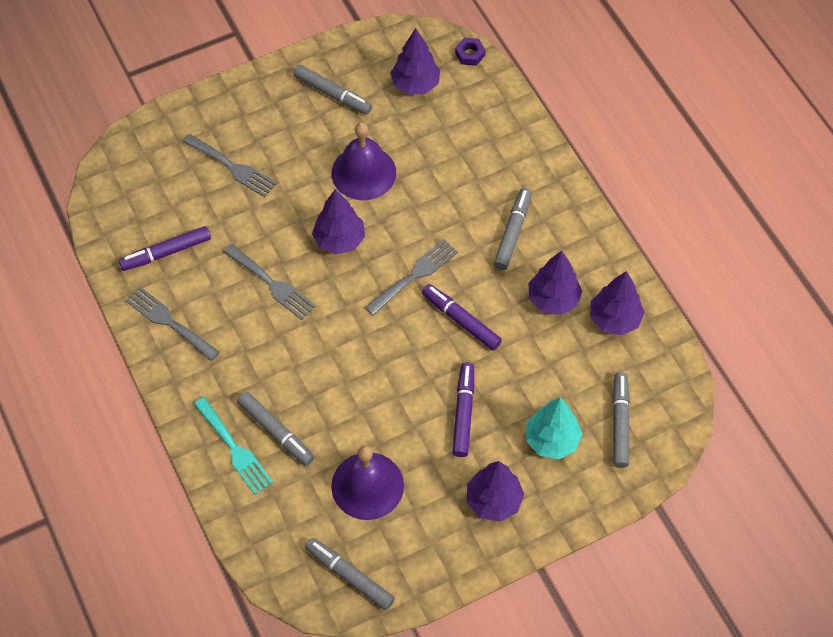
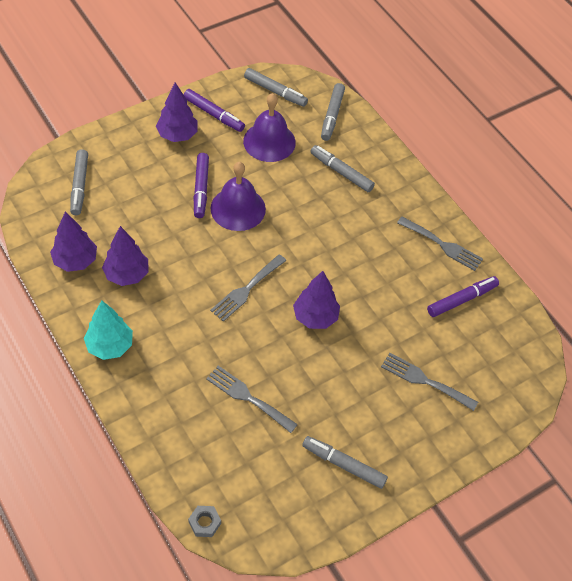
camera: 170 degrees right, 5 degrees down
(234, 449) = (369, 161): turquoise fork -> none
(272, 284) = (366, 277): grey fork -> grey fork (248, 397)
(363, 172) = (302, 381): purple bell -> purple bell (238, 208)
(415, 84) = (260, 481): purple tree -> none
(461, 320) = (205, 255): purple marker -> purple marker (214, 114)
(470, 54) = (204, 523): purple nut -> grey nut
(512, 232) = (161, 330): grey marker -> grey marker (332, 116)
(552, 440) = (133, 173): turquoise tree -> turquoise tree (110, 346)

